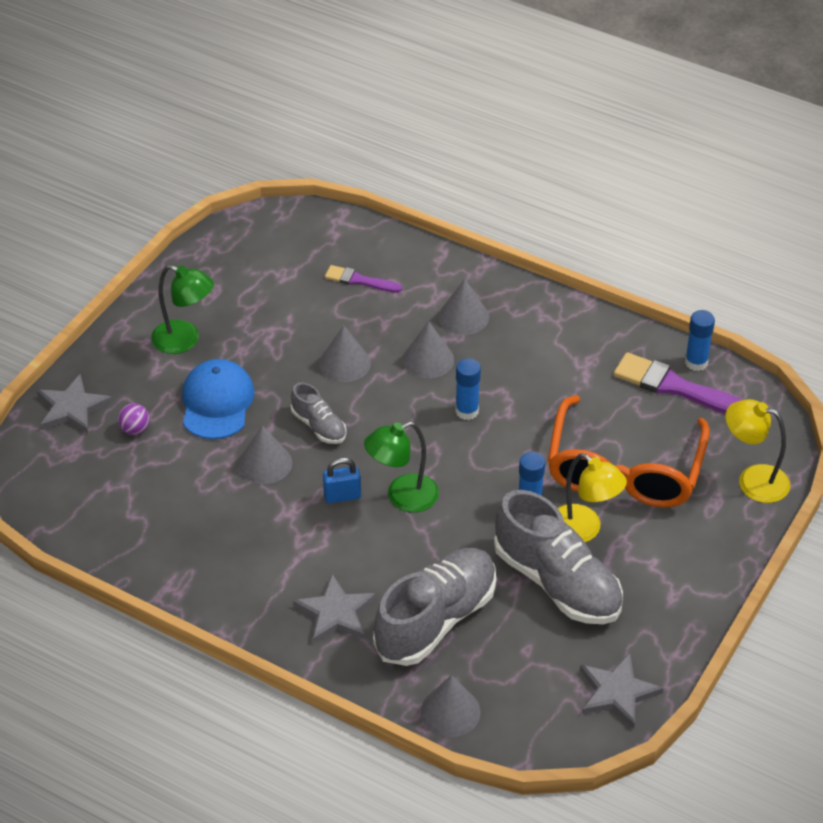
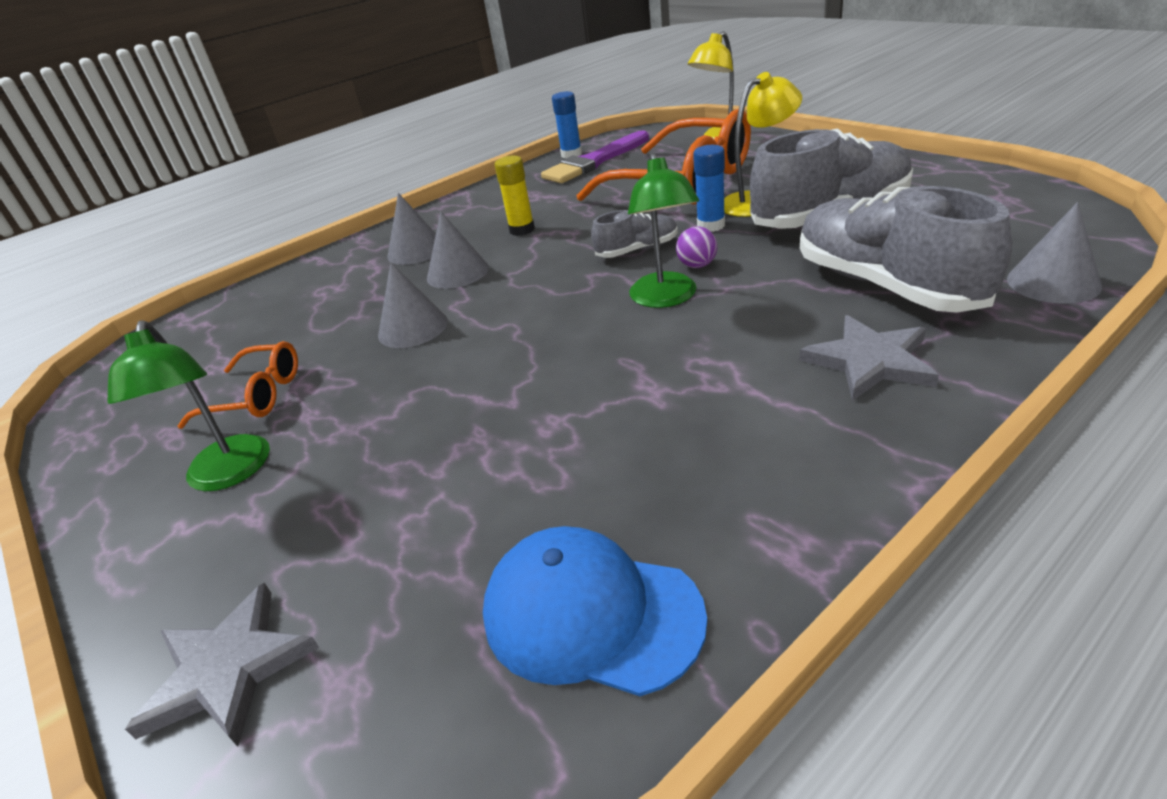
camera: 65 degrees left, 10 degrees down
(135, 429) = (364, 564): purple ball -> purple ball (697, 265)
(185, 340) = (227, 475): green lamp -> green lamp turned 120 degrees clockwise
(217, 402) = (386, 449): blue cap -> blue cap (591, 614)
(256, 315) = (256, 396): none -> orange glasses
(265, 463) = (543, 408): grey cone -> none
(319, 426) = (505, 354): grey shoe -> grey shoe (637, 250)
(342, 496) = (643, 343): blue padlock -> none
(359, 280) = (293, 310): purple brush -> none
(467, 411) = (553, 253): blue glue stick -> none
(509, 377) = (522, 230): none -> yellow glue stick
(617, 692) = (994, 191): grey star -> none

